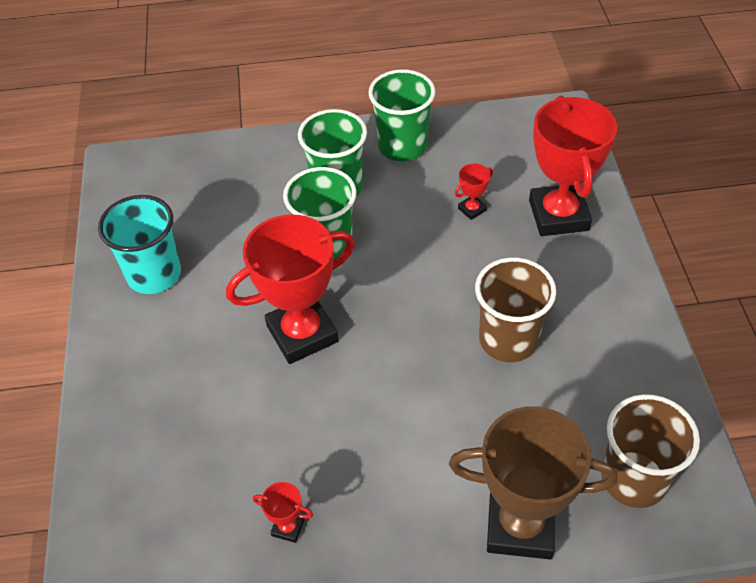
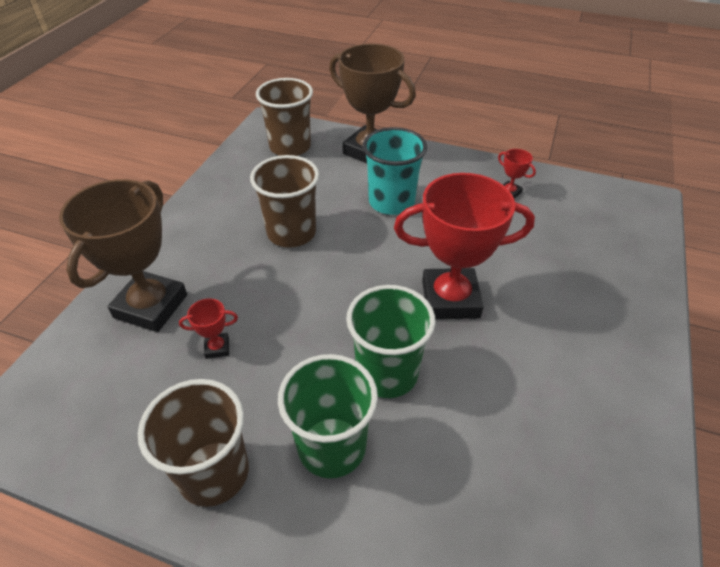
camera: 155 degrees left, 5 degrees down
(154, 274) = (590, 424): turquoise cup -> turquoise cup (391, 202)
(402, 146) = (214, 473): green cup -> brown cup
(558, 215) = (151, 306): red trophy -> brown trophy

